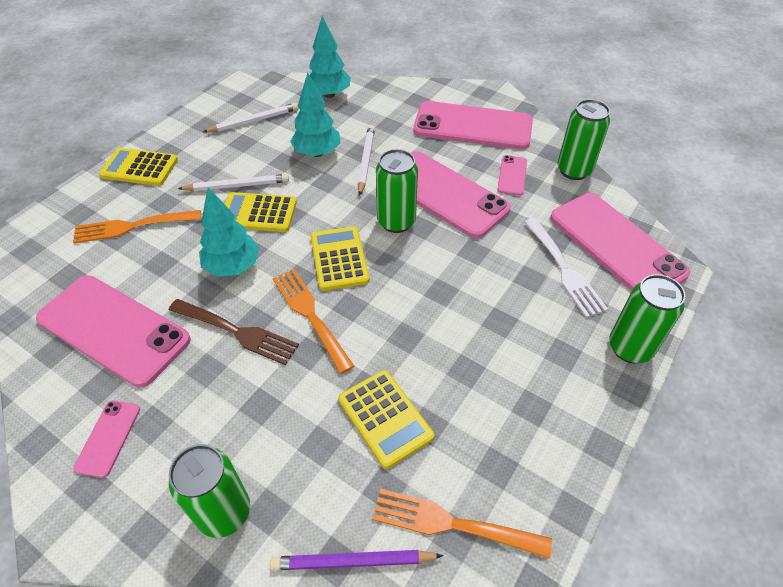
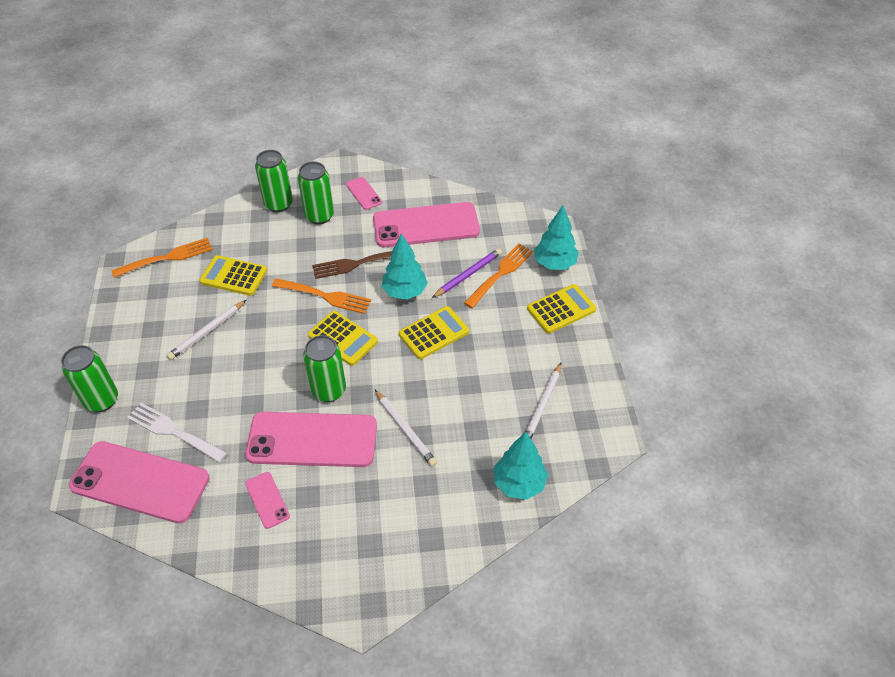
camera: 140 degrees right, 0 degrees up
(237, 186) = (475, 342): white pencil -> white pencil (207, 332)
(317, 153) = (452, 410): turquoise tree -> turquoise tree (554, 264)
(352, 562) = (205, 222): purple pencil -> purple pencil (468, 274)
(472, 126) = (346, 540): pink phone -> none
(574, 170) = (212, 546): green can -> green can (319, 216)

